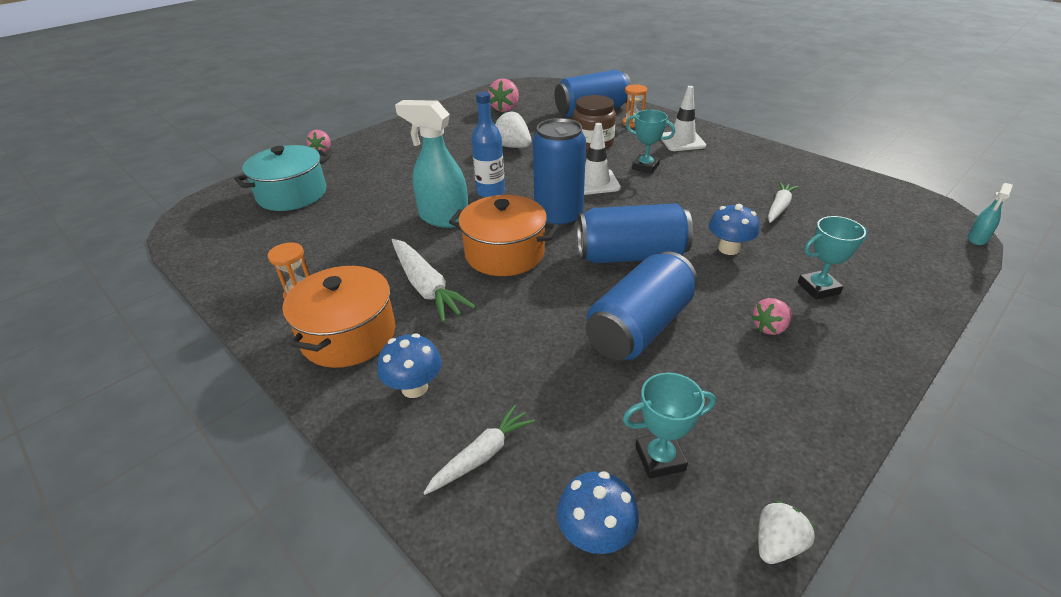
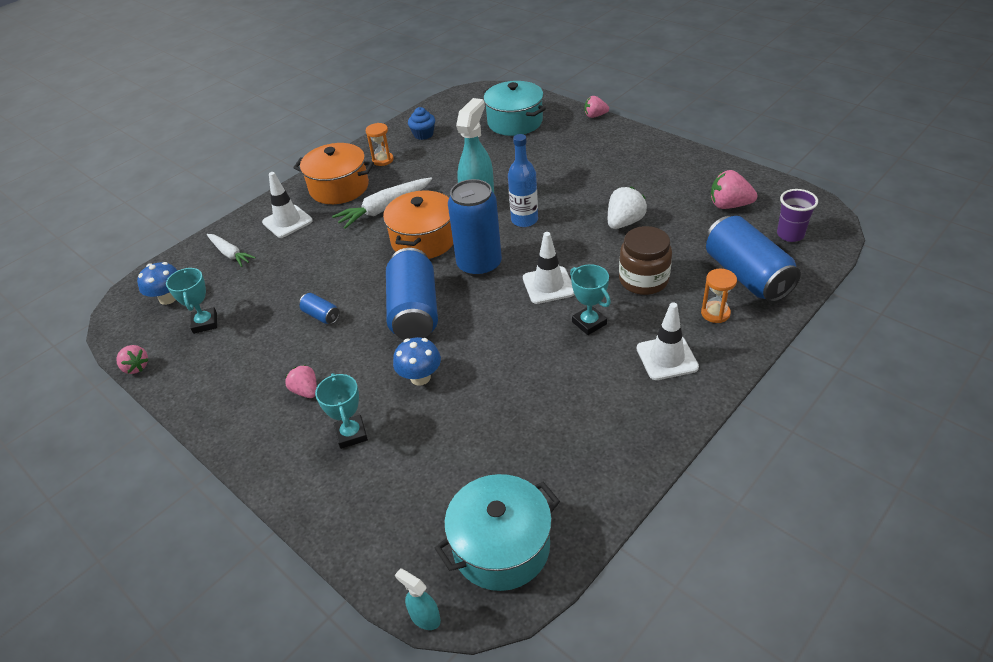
camera: 90 degrees right, 5 degrees up
(260, 261) = (423, 134): none -> blue cupcake
(414, 387) = (287, 221): blue mushroom -> white traffic cone
(548, 94) = (790, 234): none -> purple cup
(639, 327) = (321, 315): blue can -> blue can, size x0.43
(645, 167) = (589, 323): turquoise trophy -> turquoise trophy turned 60 degrees counterclockwise
(777, 544) = (136, 367): white strawberry -> pink strawberry
(779, 207) = (500, 430): white carrot -> none
(892, 207) = (501, 546): none -> turquoise pot

